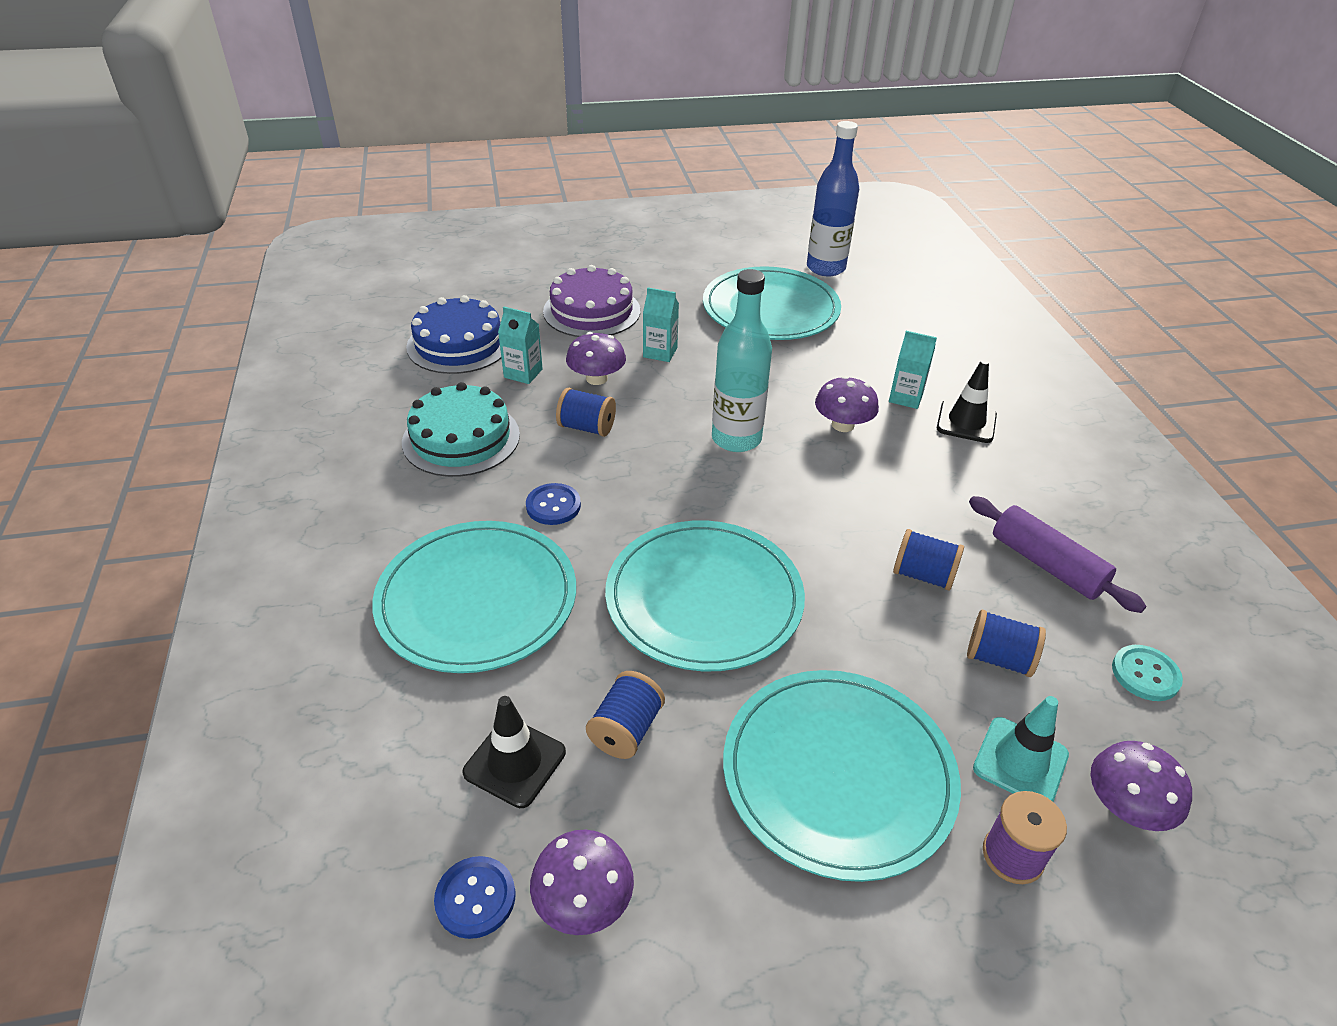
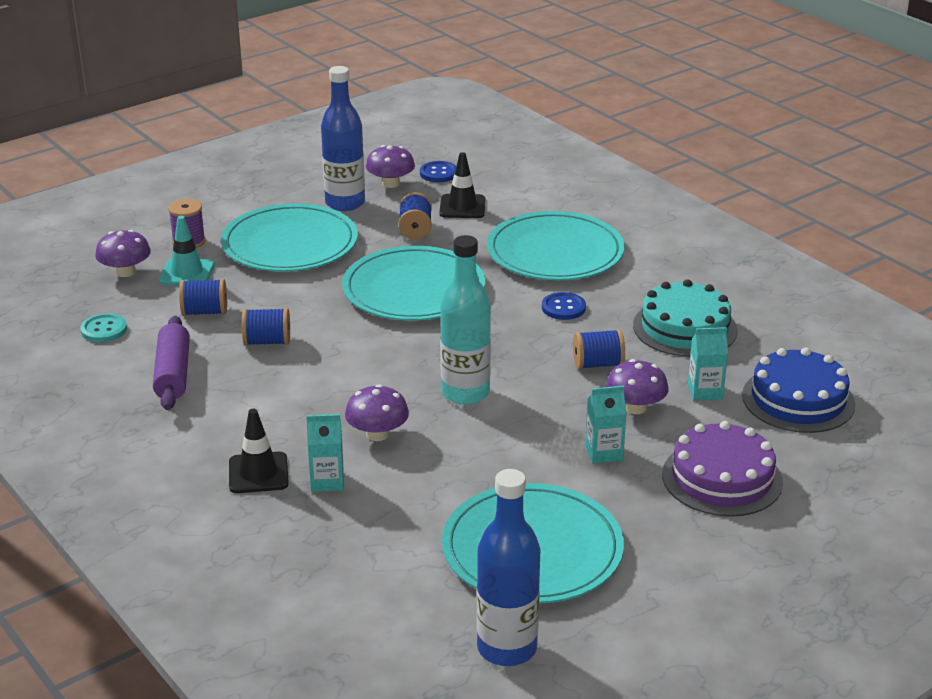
camera: 155 degrees right, 10 degrees down
(699, 865) = (345, 203): none -> blue bottle
(1046, 564) = (173, 374): purple rolling pin -> purple rolling pin turned 60 degrees clockwise

